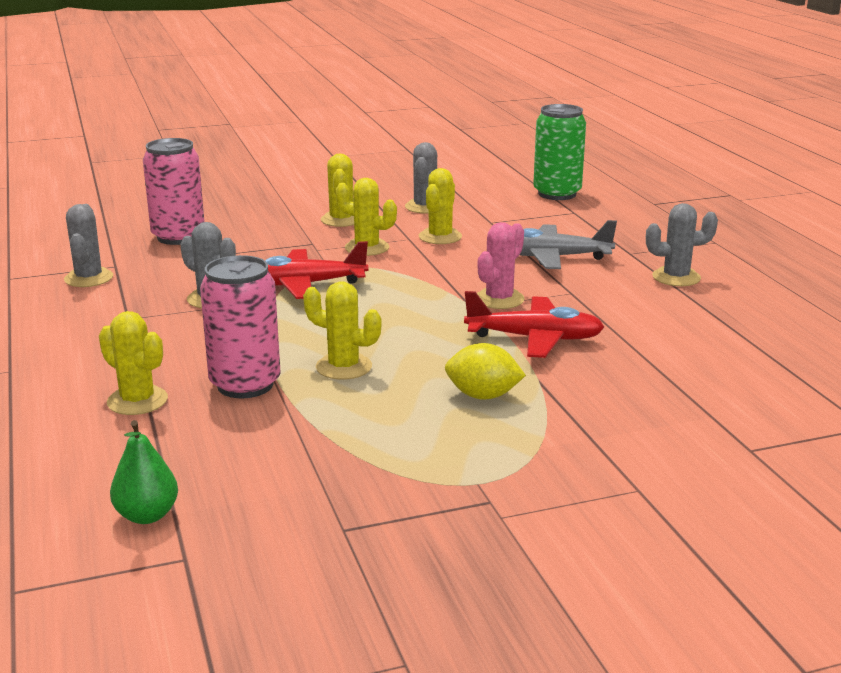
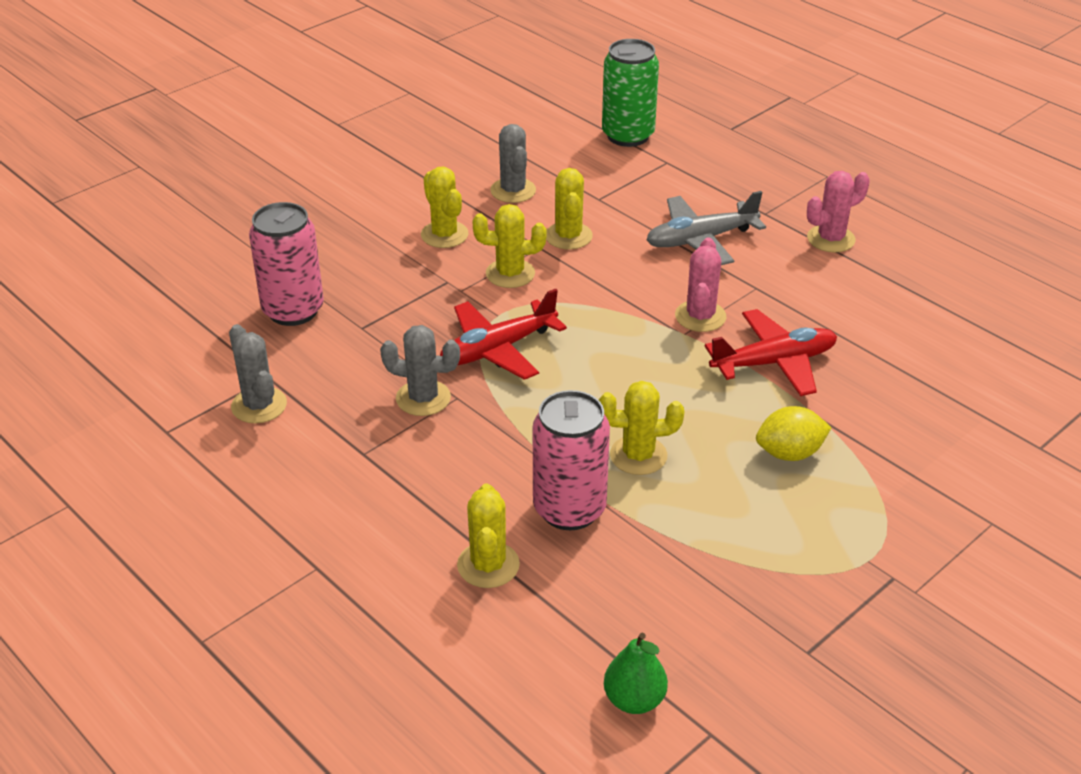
camera: 25 degrees left, 15 degrees up
(137, 401) = (488, 565): yellow cactus -> yellow cactus turned 75 degrees clockwise
(676, 277) = (831, 239): grey cactus -> pink cactus

